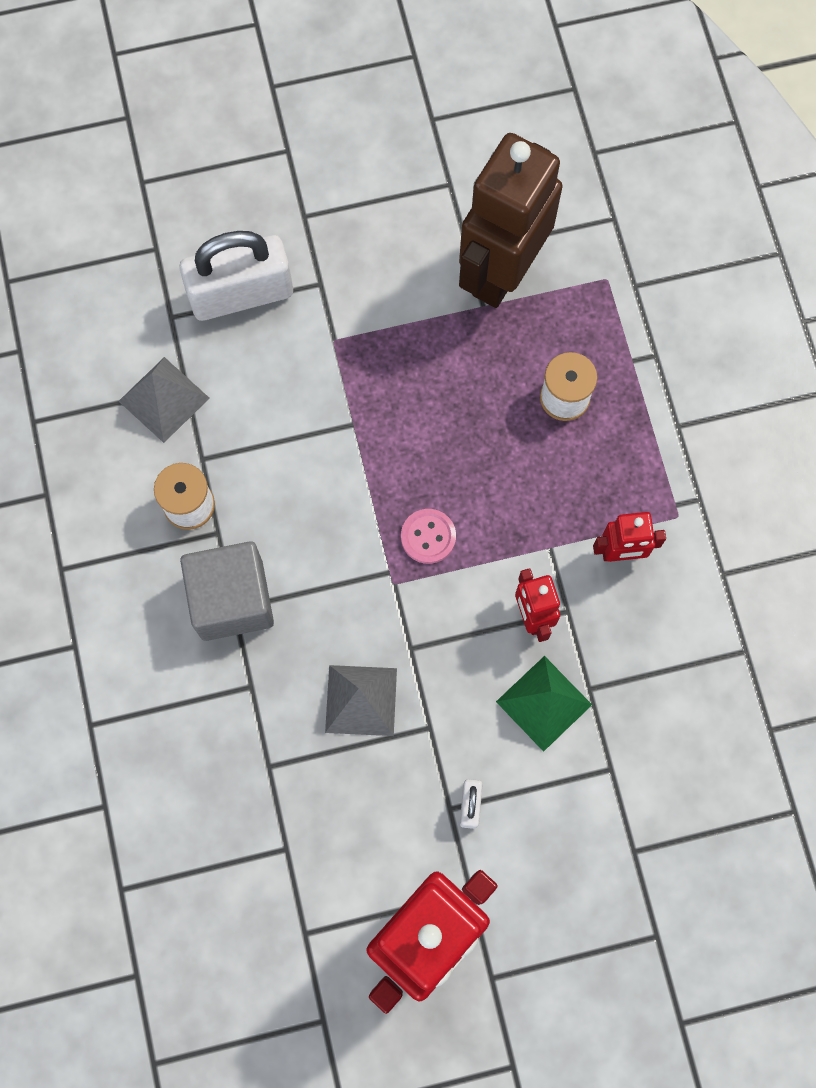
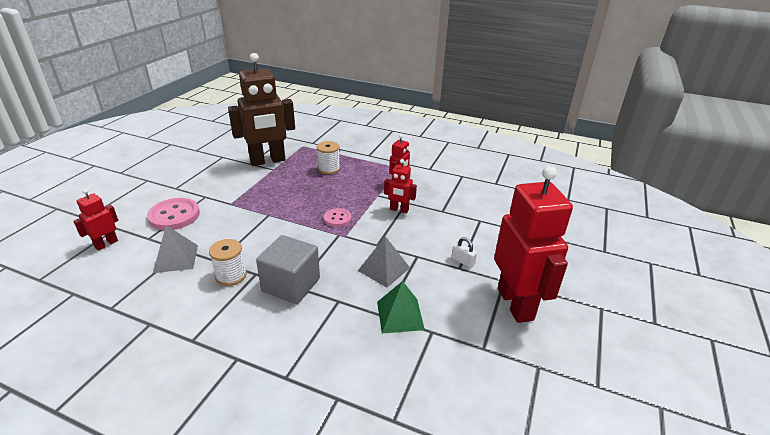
camera: 55 degrees left, 40 degrees down
(118, 278) = (106, 244): none -> red robot
(241, 294) = (174, 216): white padlock -> pink button
(501, 271) = (268, 161): brown robot -> brown robot turned 90 degrees counterclockwise
(543, 703) = (437, 223): green pyramid -> green pyramid (400, 315)

